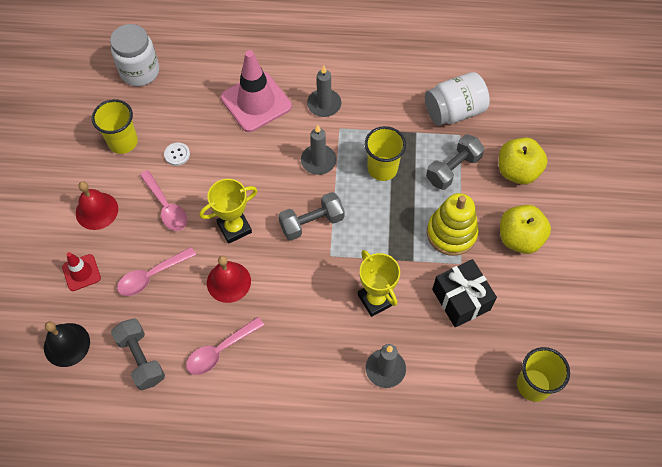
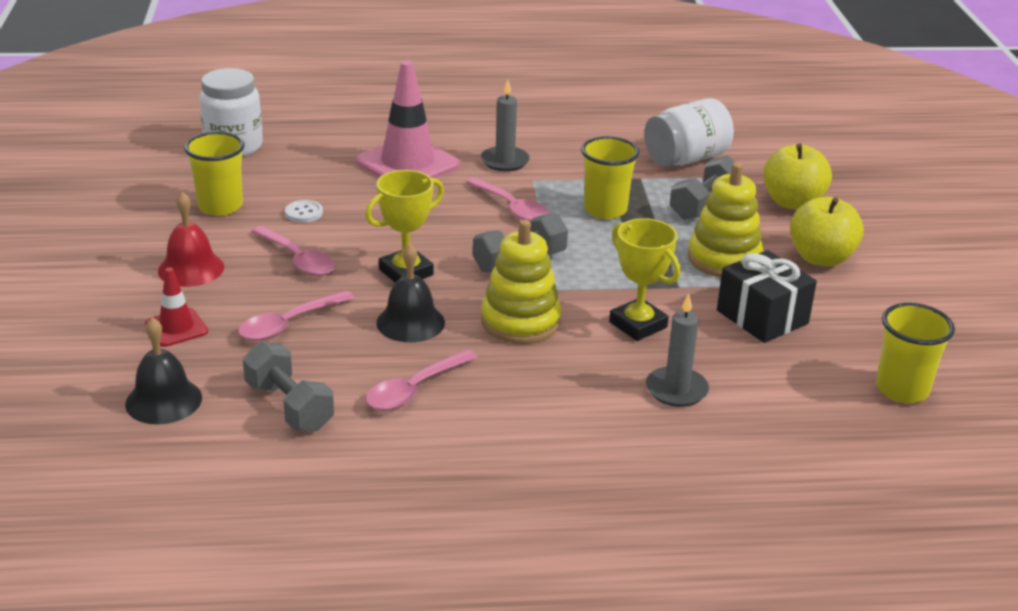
camera: 10 degrees left, 30 degrees down
(228, 282) = (410, 322): red bell -> black bell
(299, 288) = (520, 321): none -> yellow stacking toy
(318, 161) = (512, 208): grey candle -> pink spoon

